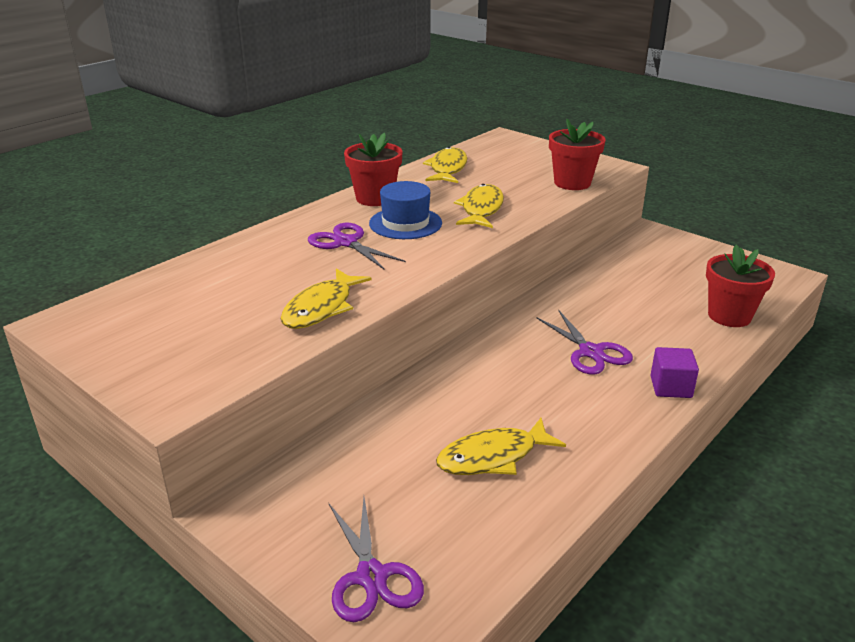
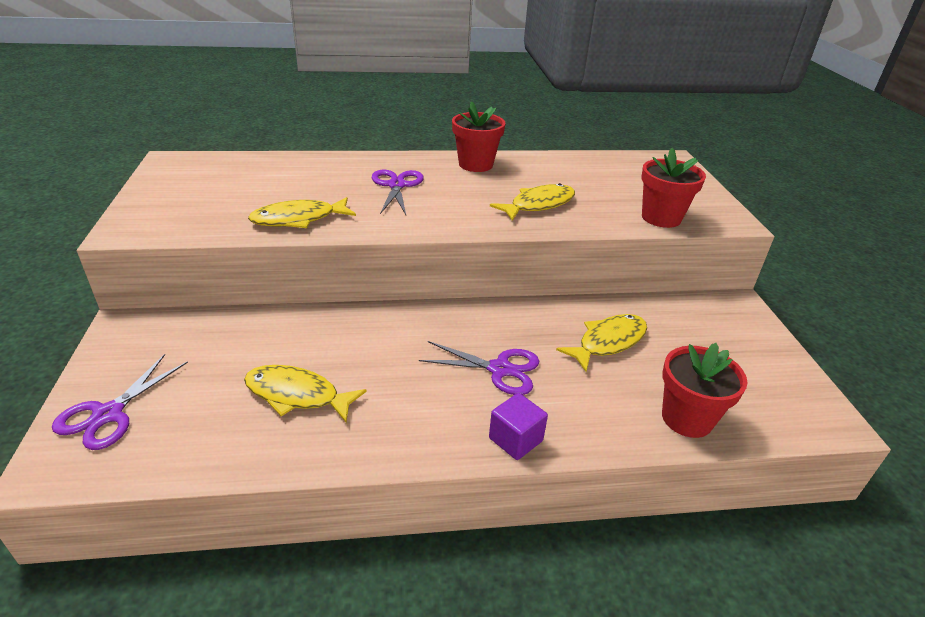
camera: 40 degrees right, 5 degrees up
(405, 223) = (461, 190): blue hat -> none
(447, 169) = (573, 165): yellow fish -> yellow fish (608, 342)
(590, 352) = (499, 369): purple scissors -> purple scissors turned 90 degrees counterclockwise

